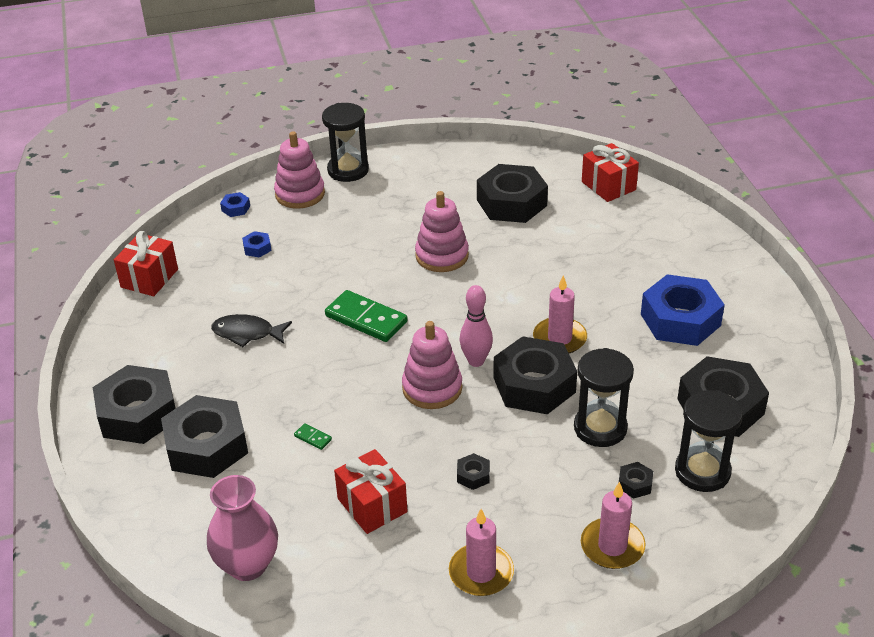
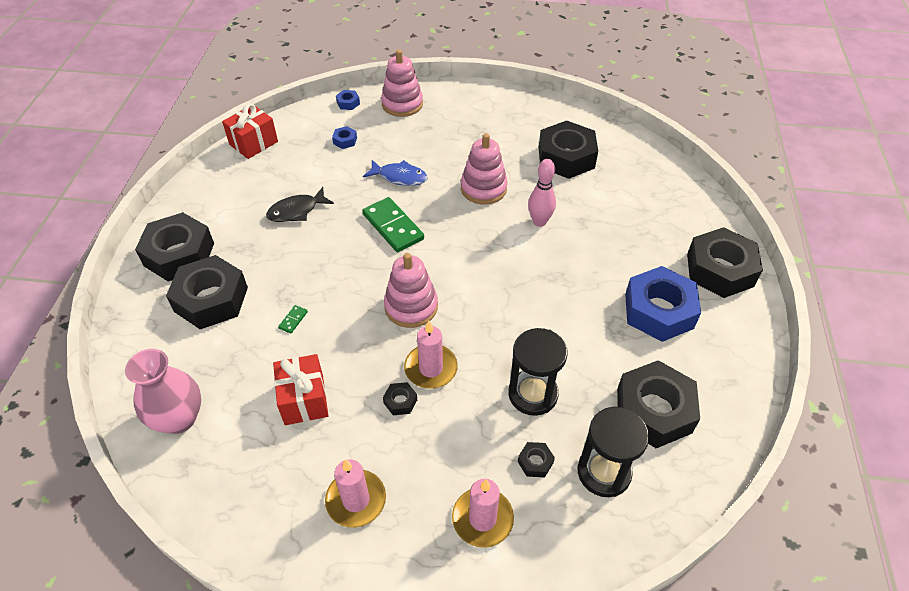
camera: 20 degrees right, 10 degrees up
(247, 333) = (296, 211): black fish -> black fish turned 60 degrees counterclockwise
(313, 438) = (293, 320): green domino -> green domino turned 60 degrees clockwise
(343, 269) = (399, 177): none -> blue fish
(348, 170) = (450, 94): black hourglass -> none
(476, 361) = (460, 293): pink bowling pin -> pink bowling pin (539, 222)
(534, 385) = (497, 332): black nut -> black nut (720, 270)
(559, 338) = (542, 295): pink candle -> pink candle (431, 368)
(608, 186) = (657, 165): red gift -> none

